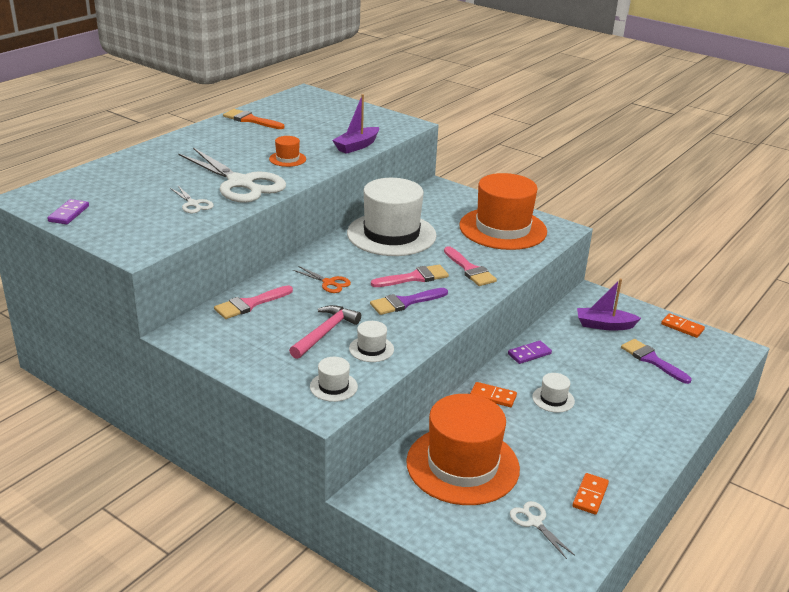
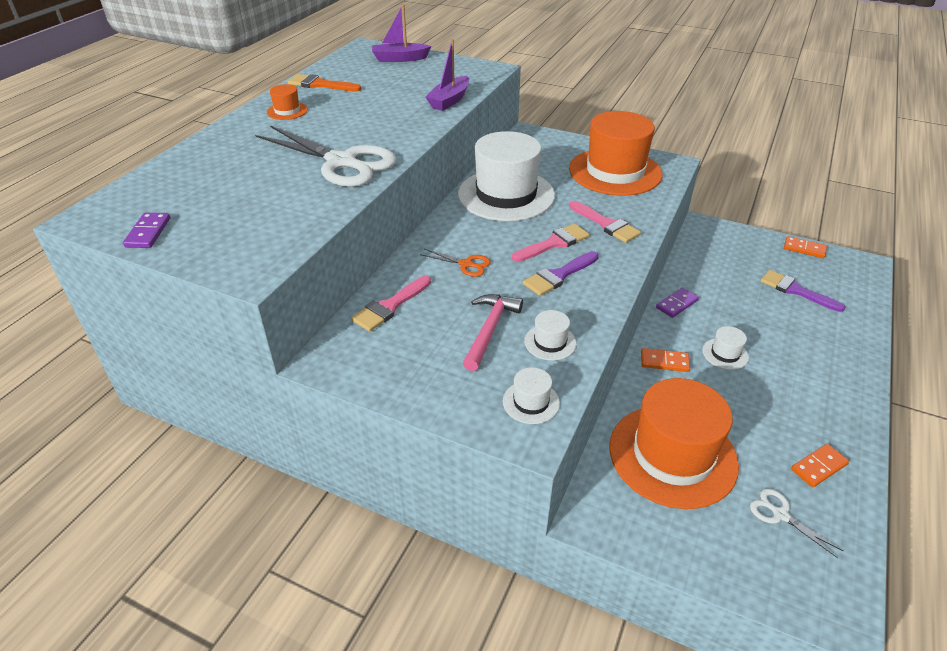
camera: 10 degrees left, 10 degrees up
(193, 204) = (297, 197): white scissors -> none
(287, 159) = (381, 125): orange hat -> orange hat (287, 111)
(590, 495) = (818, 467): orange domino -> orange domino turned 45 degrees clockwise
(604, 325) = (732, 259): purple boat -> purple boat (400, 59)

